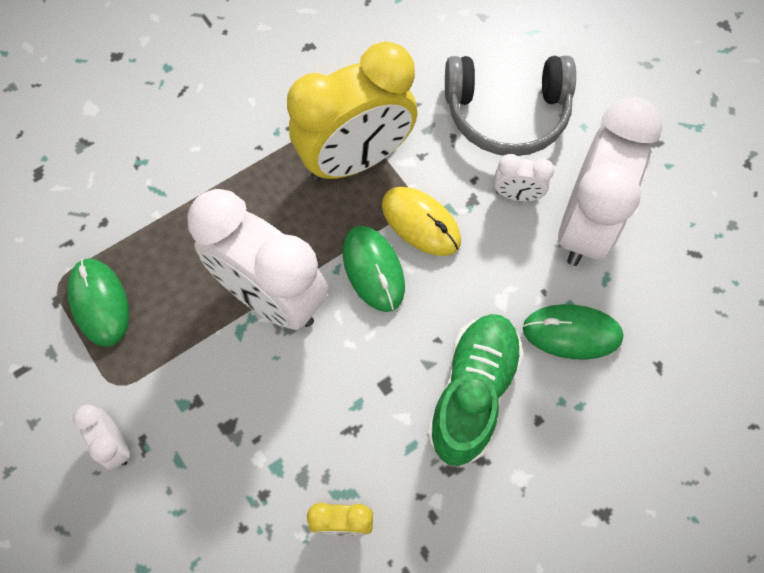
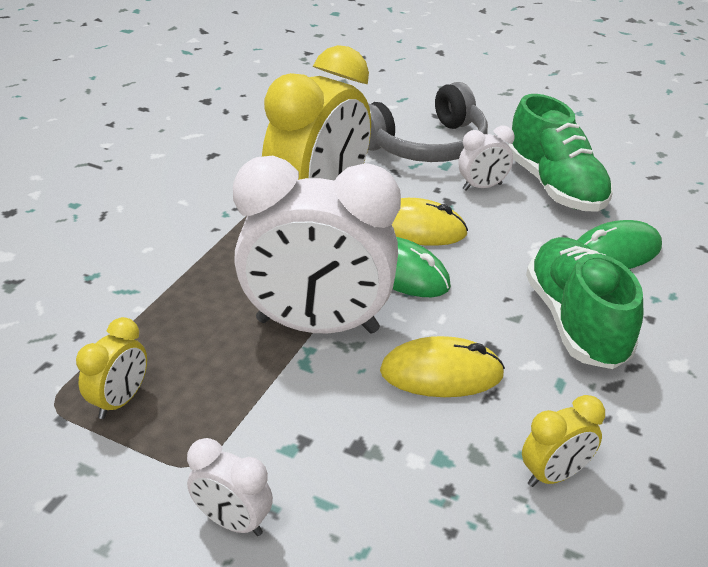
camera: 30 degrees left, 30 degrees down
(99, 303) = (120, 401): green mouse -> yellow clock
(330, 391) = (441, 373): none -> yellow mouse
(585, 224) = (554, 186): white clock -> green shoe

